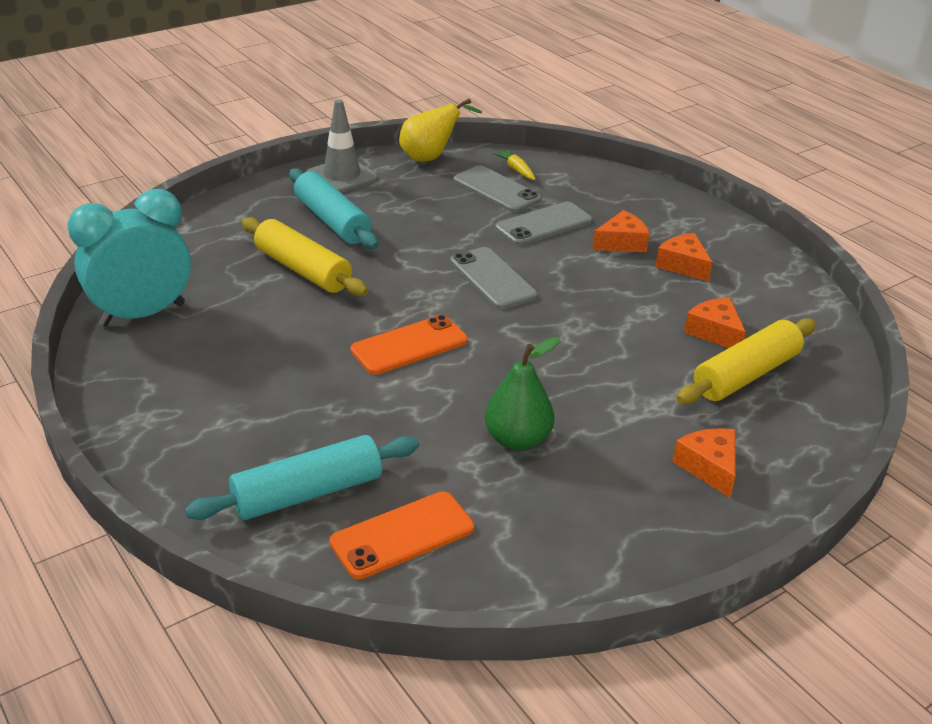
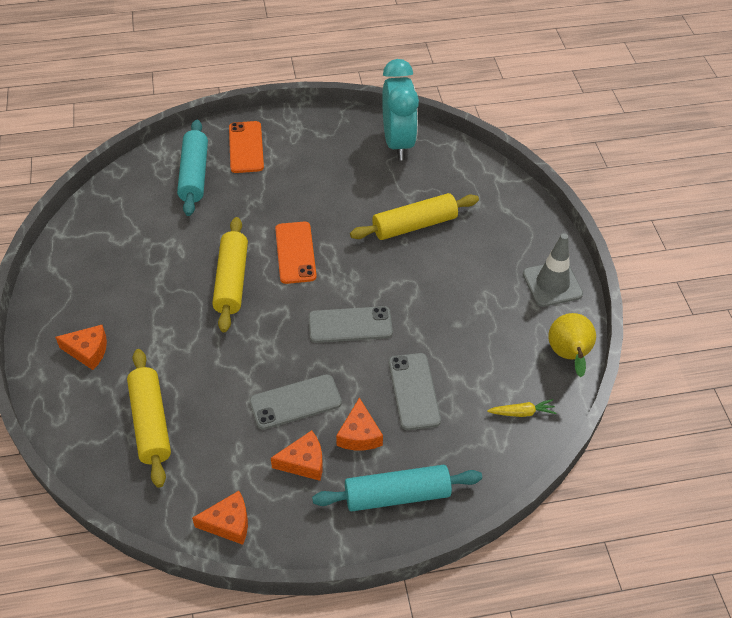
camera: 115 degrees right, 15 degrees up
(332, 221) = (478, 258): turquoise rolling pin -> turquoise rolling pin (397, 495)
(402, 535) = (139, 200): orange phone -> orange phone (246, 147)
(495, 383) = (231, 280): none -> yellow rolling pin
(496, 190) = (488, 382): grey phone -> grey phone (295, 402)
(518, 440) = (174, 271): green pear -> none
(715, 332) = (207, 432): orange cheese -> orange cheese (228, 523)

